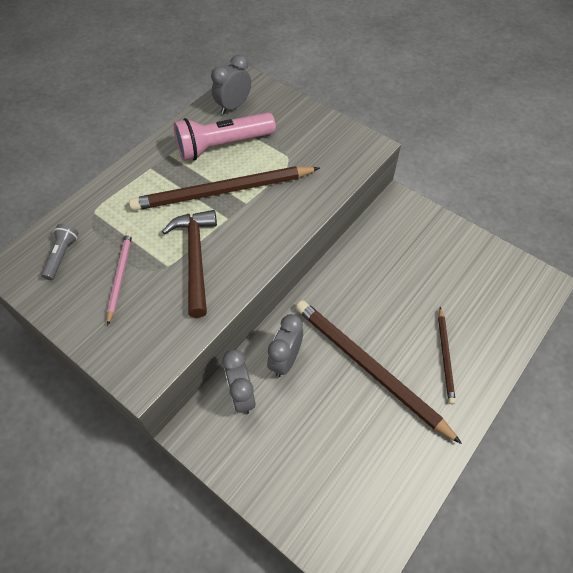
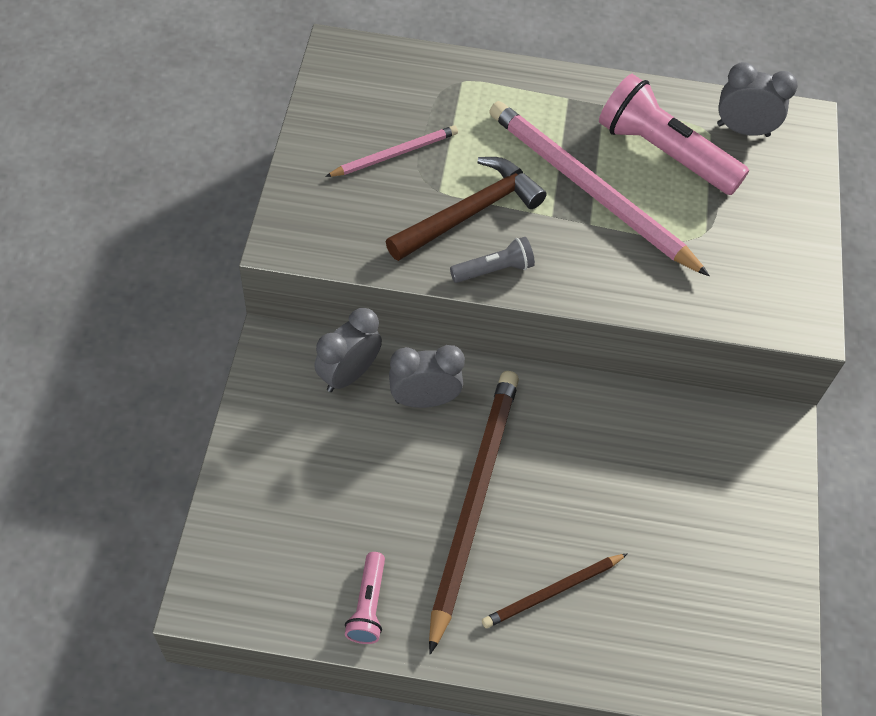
camera: 55 degrees right, 0 degrees up
(62, 256) = (384, 87): grey flashlight -> grey flashlight (493, 270)
(222, 191) = (589, 190): brown pencil -> pink pencil
(410, 465) = (368, 605): none -> pink flashlight

